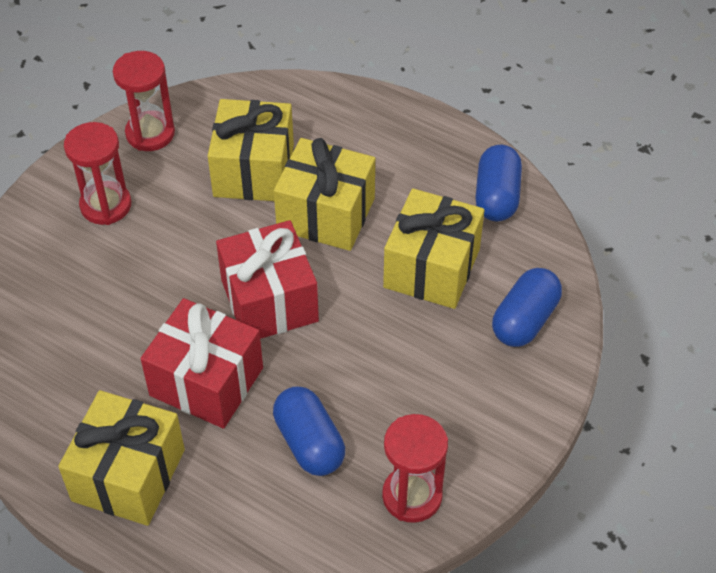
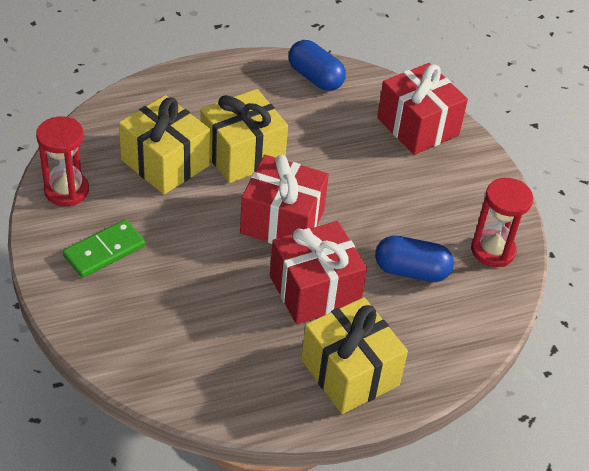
camera: 55 degrees left, 5 degrees down
(106, 205) = (104, 251): red hourglass -> green domino
(431, 268) = (338, 137): yellow gift -> none
(524, 320) = (417, 126): blue capsule -> red gift

